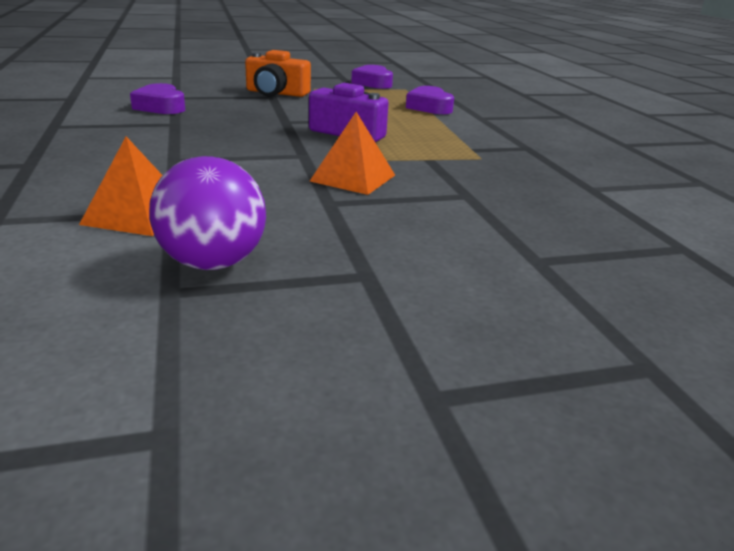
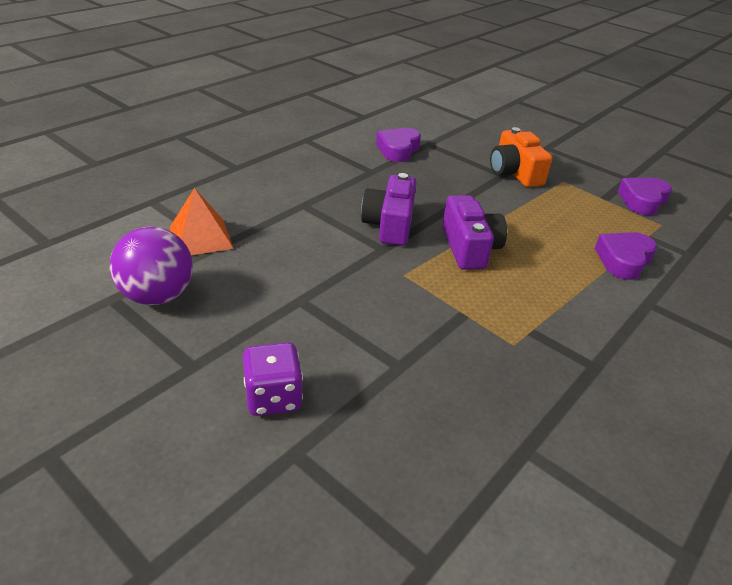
camera: 55 degrees right, 10 degrees up
(272, 143) = (390, 225): none -> purple camera
(353, 178) = (363, 291): orange pyramid -> none
(456, 250) = (273, 397): none -> purple dice

